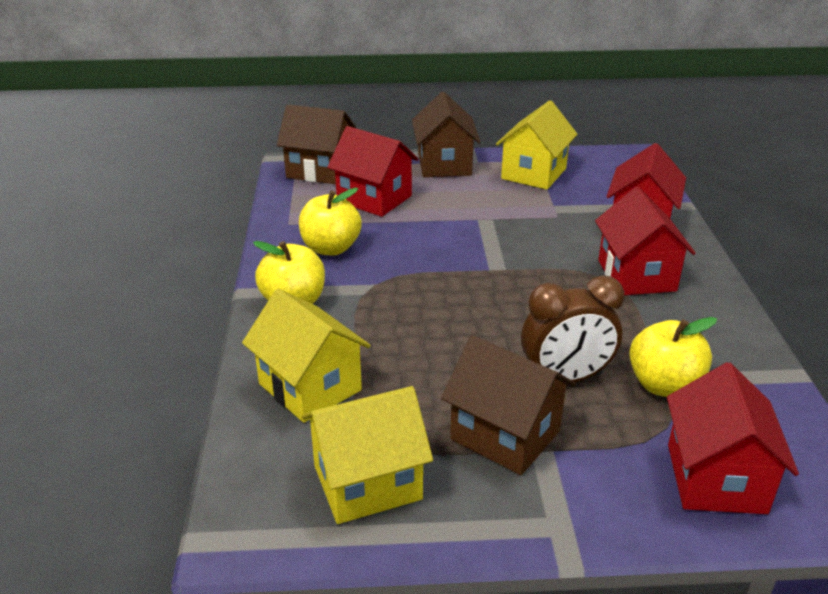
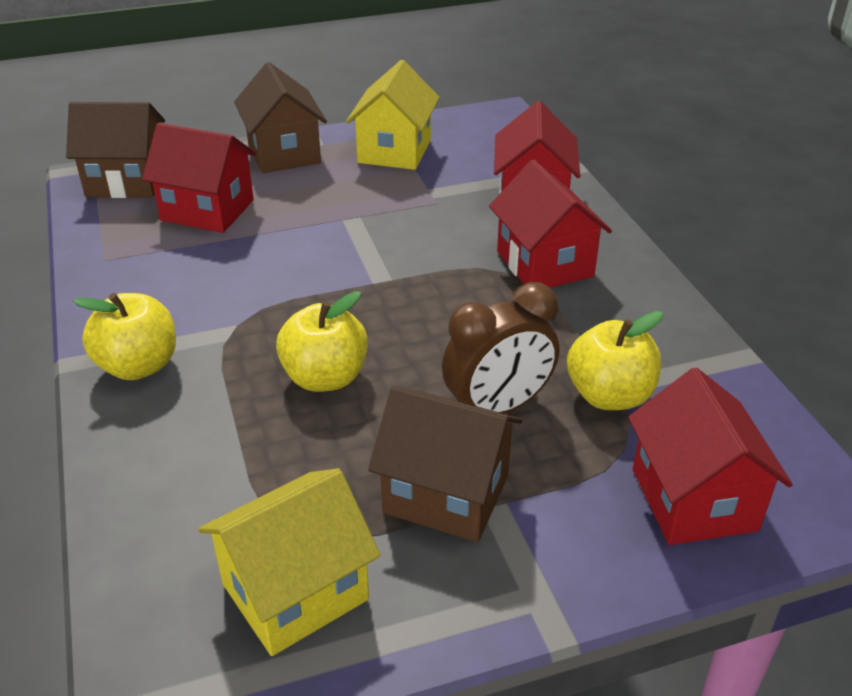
camera: 15 degrees left, 5 degrees up
(310, 387) = (189, 478): yellow house -> none
(331, 248) = (168, 285): yellow apple -> yellow apple (325, 377)

